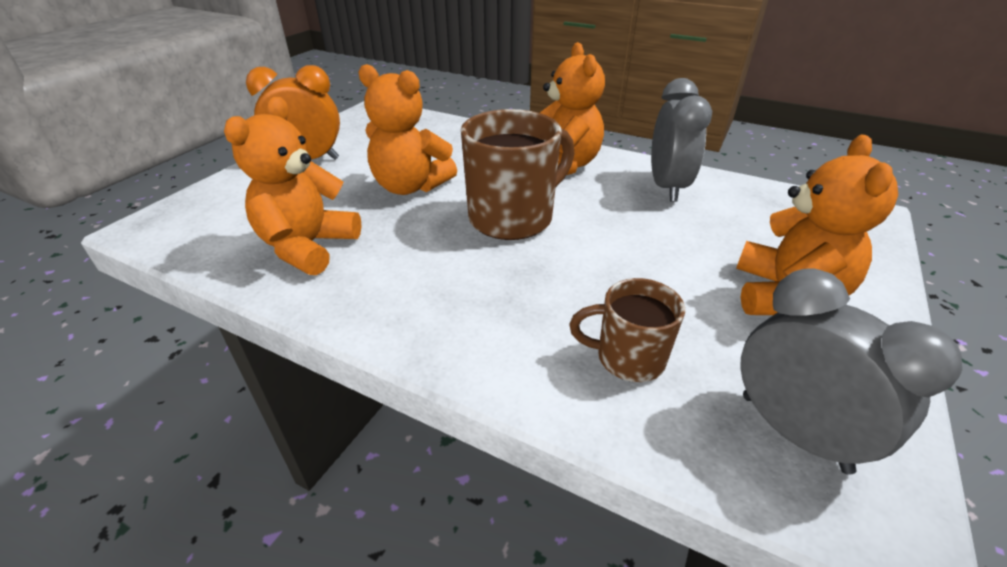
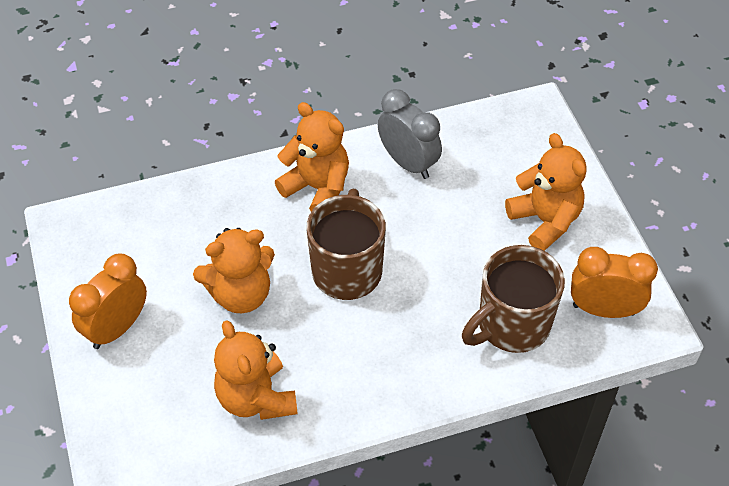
camera: 45 degrees left, 15 degrees up
(628, 358) = (511, 325): brown mug -> brown mug, size x1.75
(793, 432) = (603, 310): grey clock -> orange clock

